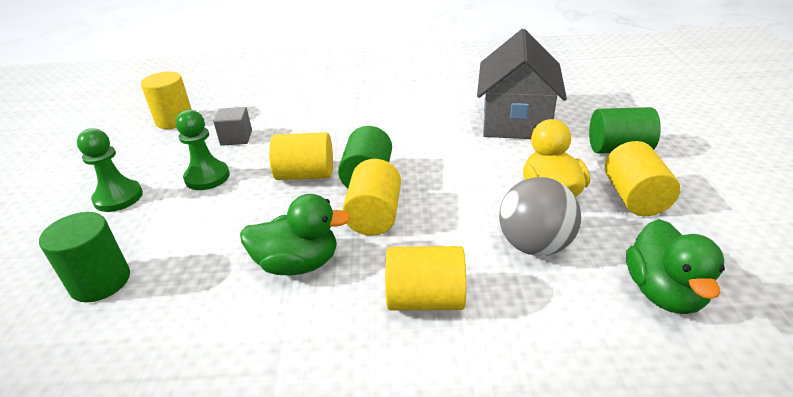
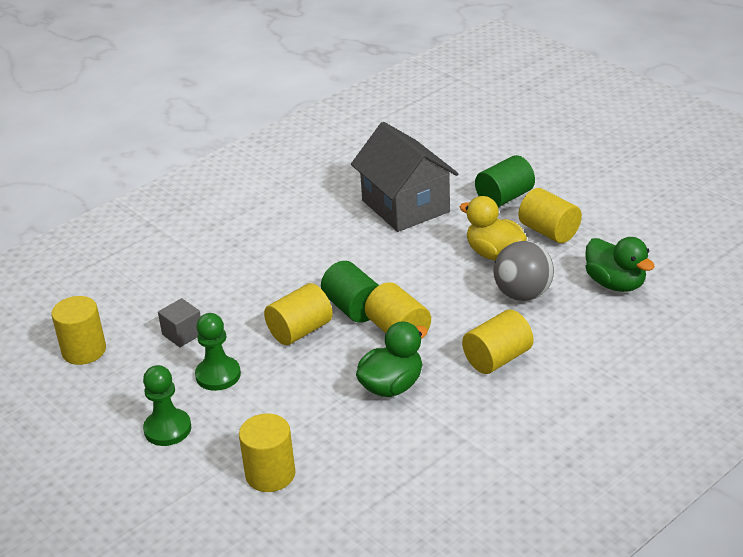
camera: 40 degrees left, 0 degrees up
(100, 282) = (270, 474): green cylinder -> yellow cylinder

